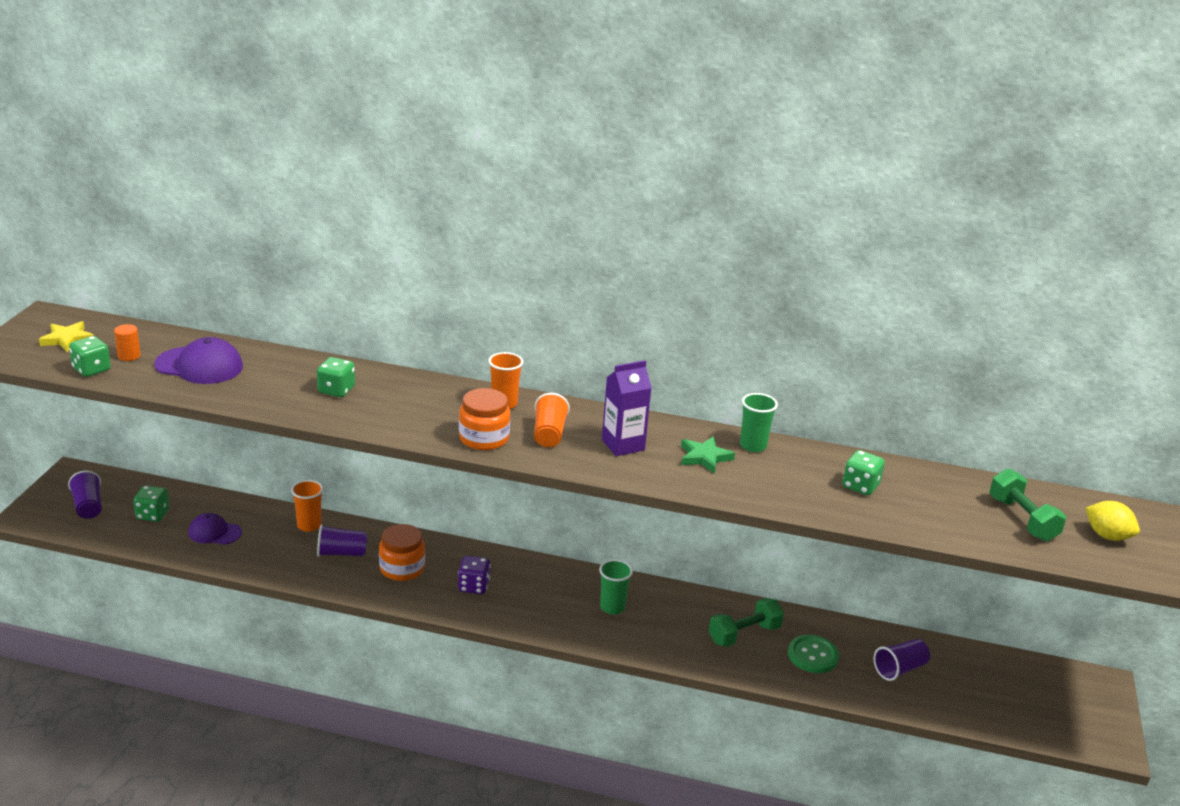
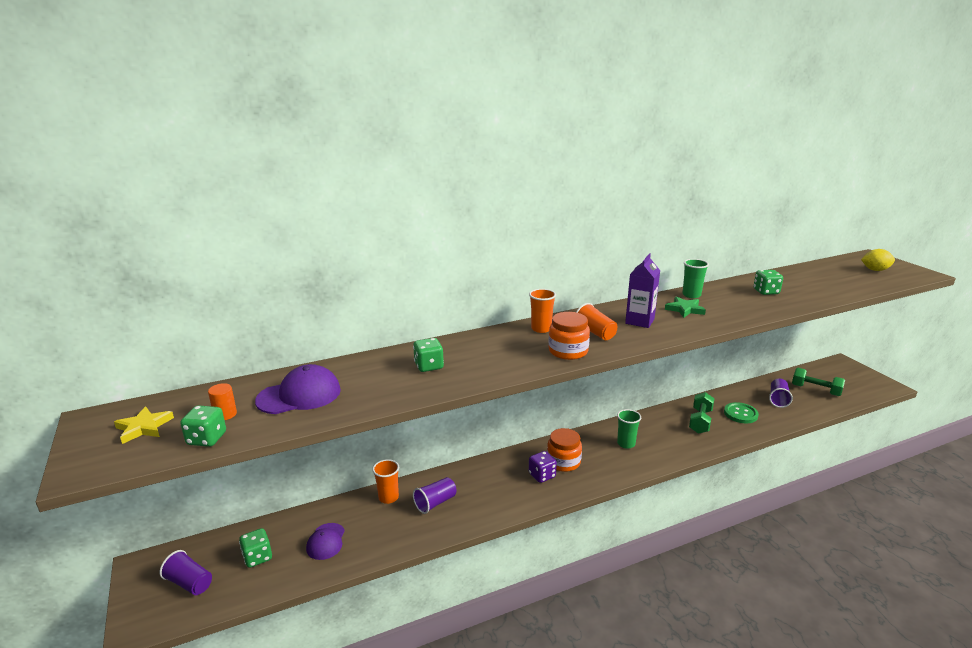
camera: 35 degrees left, 5 degrees down
(214, 532) = (326, 541): purple cap -> purple cap turned 60 degrees counterclockwise
(402, 568) = (486, 490): orange jar -> orange jar (563, 462)
(1022, 519) = (841, 277): green dumbbell -> green dumbbell (816, 390)

